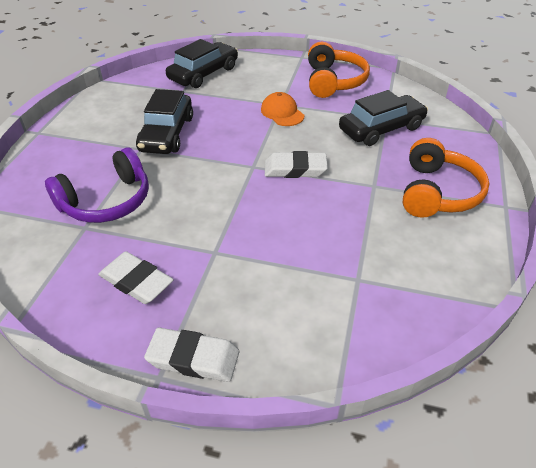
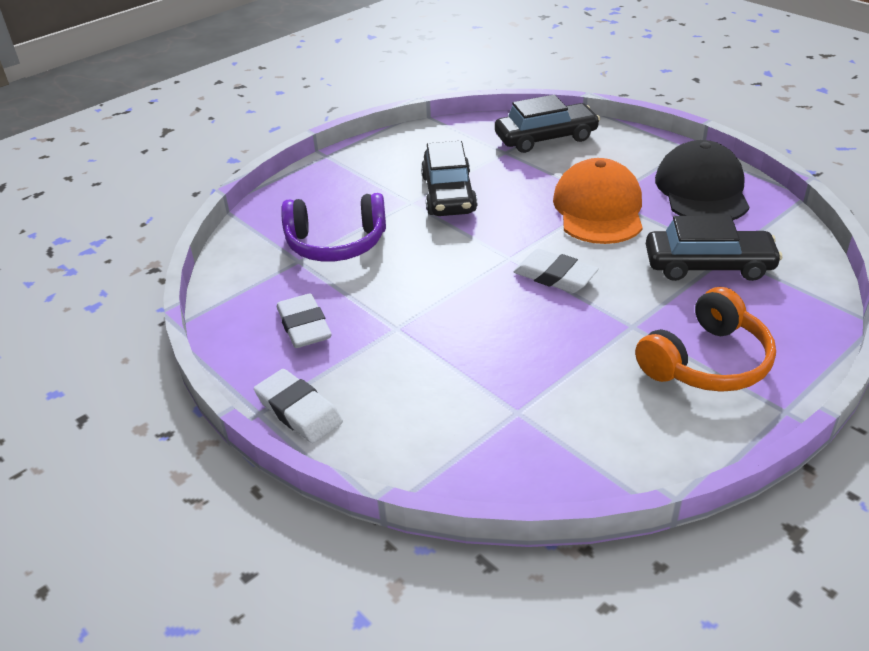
camera: 35 degrees right, 5 degrees down
(166, 133) = (448, 194): black car -> black car turned 45 degrees counterclockwise
(282, 113) = (598, 209): orange cap -> orange cap, size x1.83
(334, 81) = (702, 190): orange headphones -> black cap

